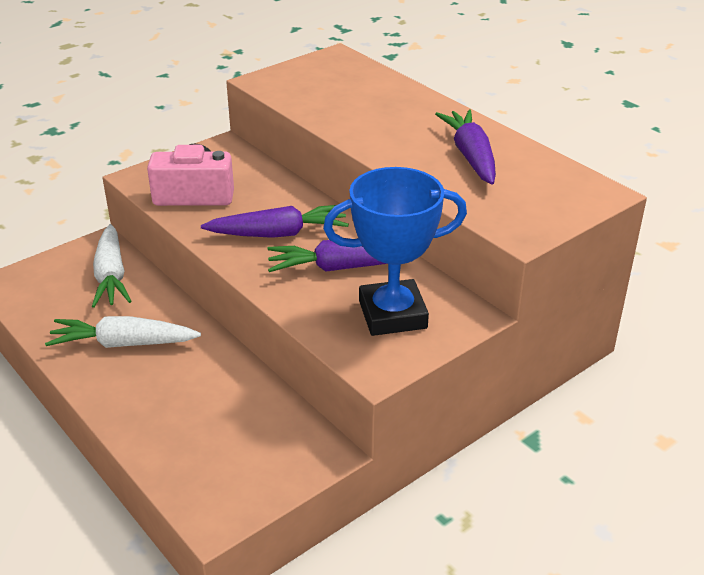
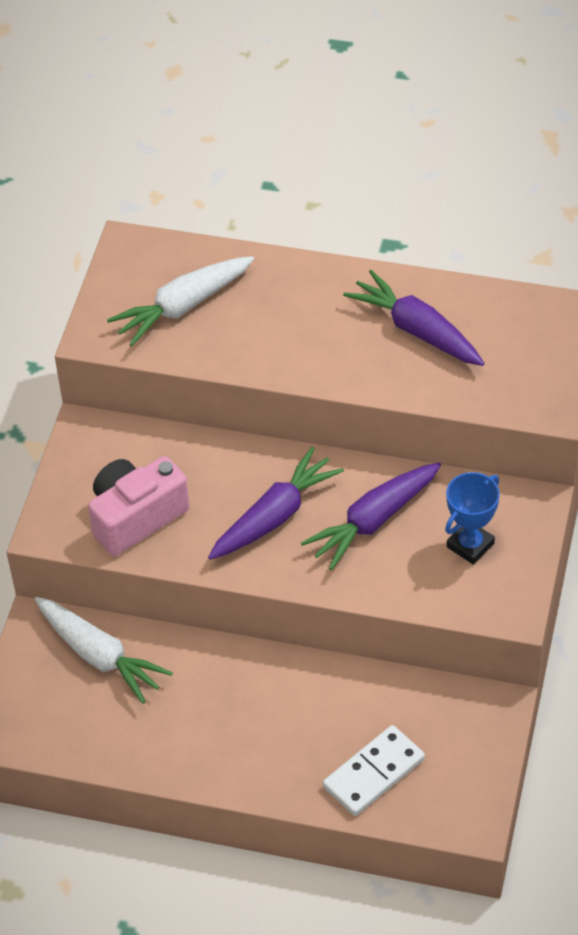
camera: 35 degrees left, 15 degrees up
(123, 343) = (206, 720): white carrot -> white carrot (182, 307)
(186, 439) = (373, 773): none -> white domino
(392, 314) = (470, 545): blue trophy -> blue trophy, size x0.57

